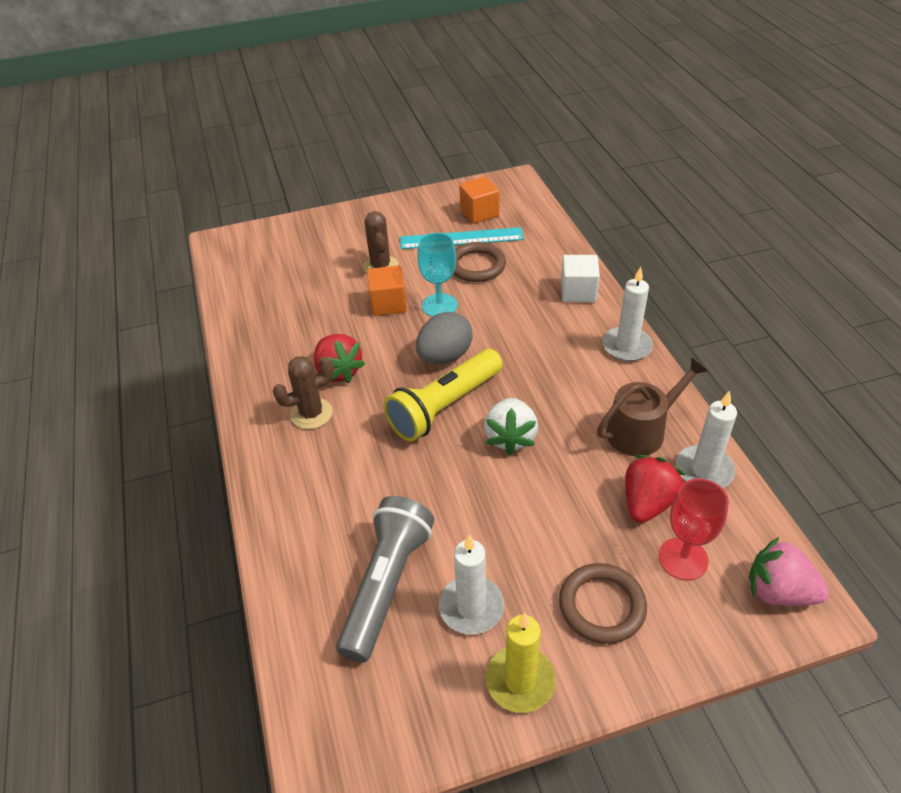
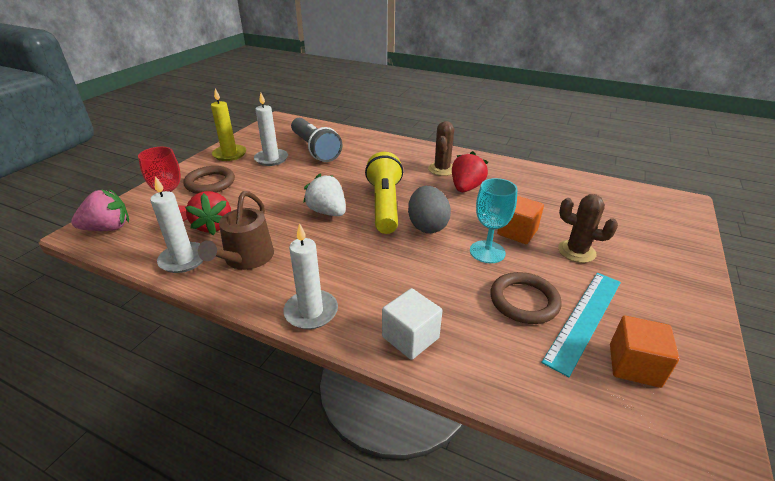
camera: 130 degrees right, 10 degrees down
(338, 371) = (466, 188): red strawberry -> red strawberry turned 105 degrees clockwise

